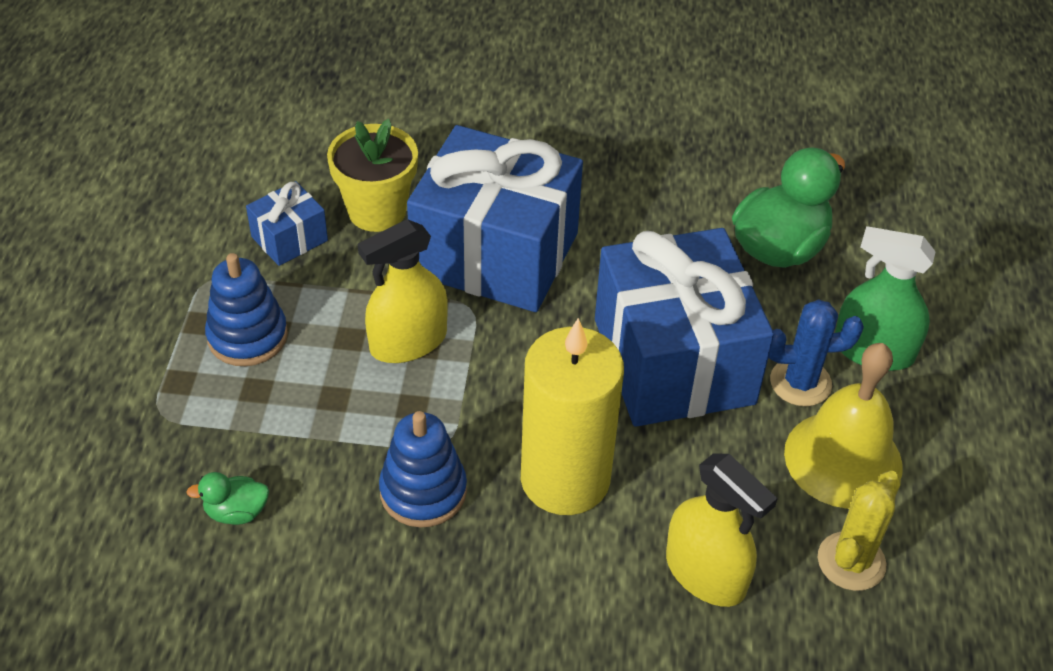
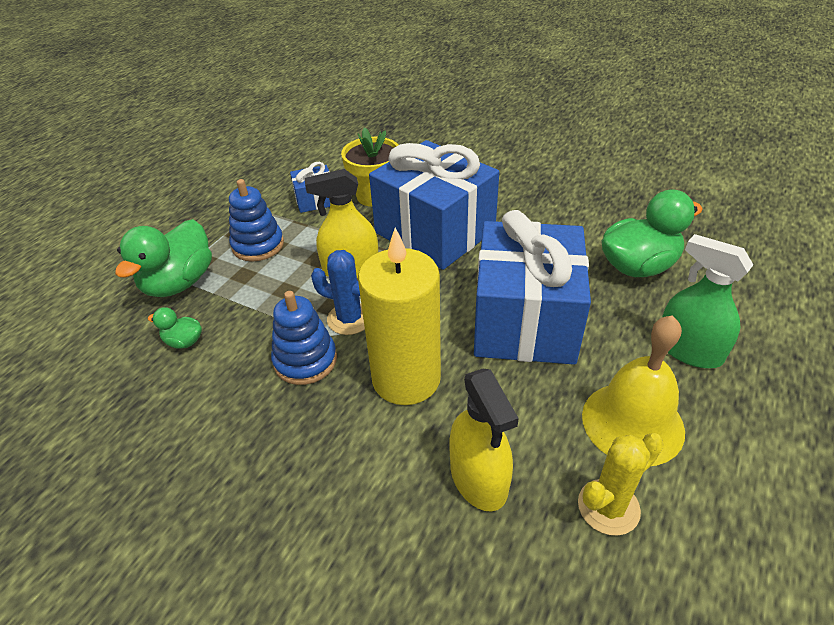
camera: 25 degrees right, 5 degrees down
(166, 426) = (179, 283): none -> green duck
(800, 382) = (618, 358): blue cactus -> blue cactus (349, 319)

